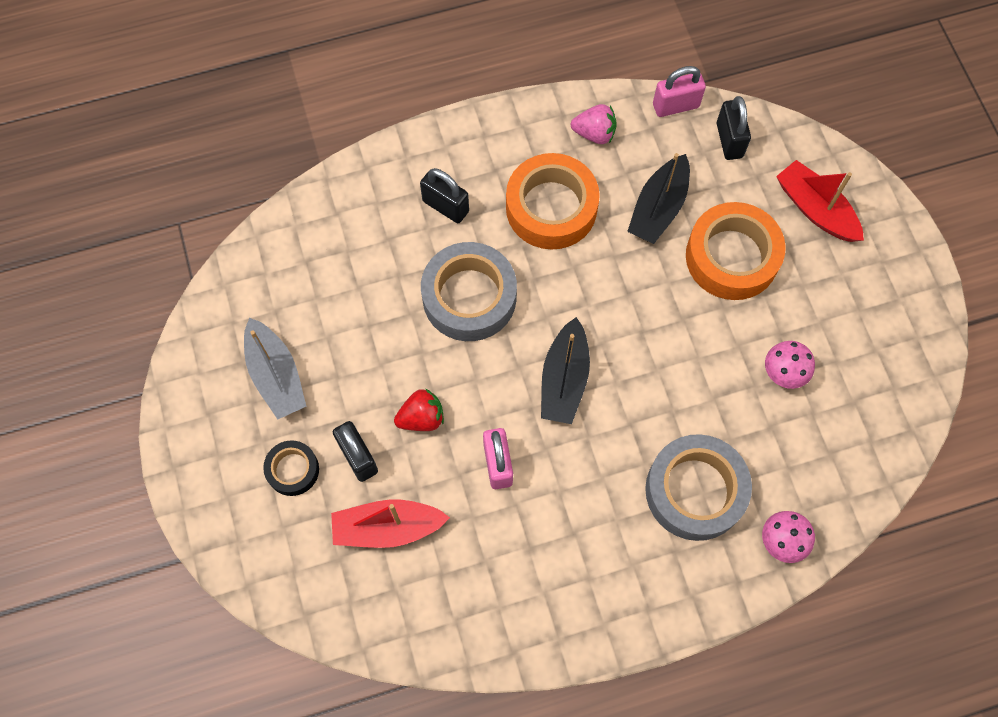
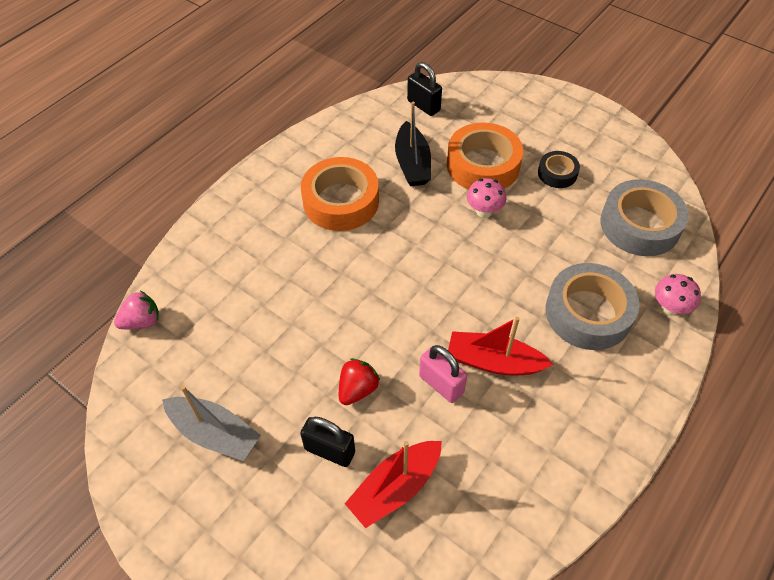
camera: 35 degrees left, 15 degrees down
(292, 470) = (282, 497): black tape -> black tape (557, 173)
(445, 206) = (264, 241): black padlock -> none
(469, 297) = (328, 287): grey tape -> grey tape (639, 225)
(564, 379) = (440, 299): black boat -> none
(594, 133) = (334, 145): pink strawberry -> pink strawberry (142, 321)
(675, 106) = (374, 105): pink padlock -> none
(783, 373) = (574, 210): pink mushroom -> pink mushroom (484, 212)
(815, 209) = (508, 114): red boat -> red boat (494, 362)

